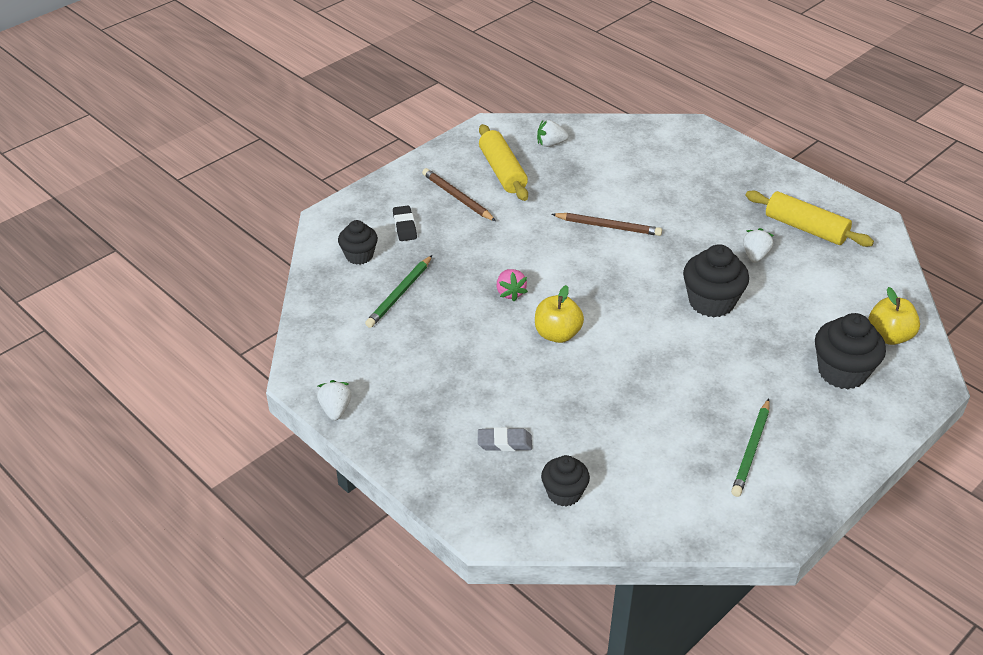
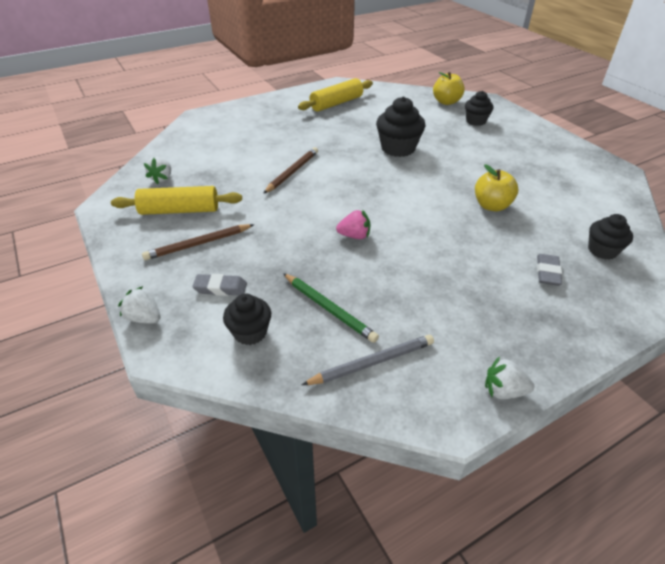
camera: 75 degrees left, 0 degrees up
(345, 329) = (372, 362): none -> grey pencil
(404, 226) = (220, 288): black eraser -> grey eraser
(557, 334) = (416, 220): yellow apple -> yellow apple (491, 206)
(751, 450) = (547, 164): green pencil -> none
(755, 256) = (356, 124): white strawberry -> white strawberry (144, 318)
(842, 372) = (475, 121): black cupcake -> black cupcake, size x0.64

